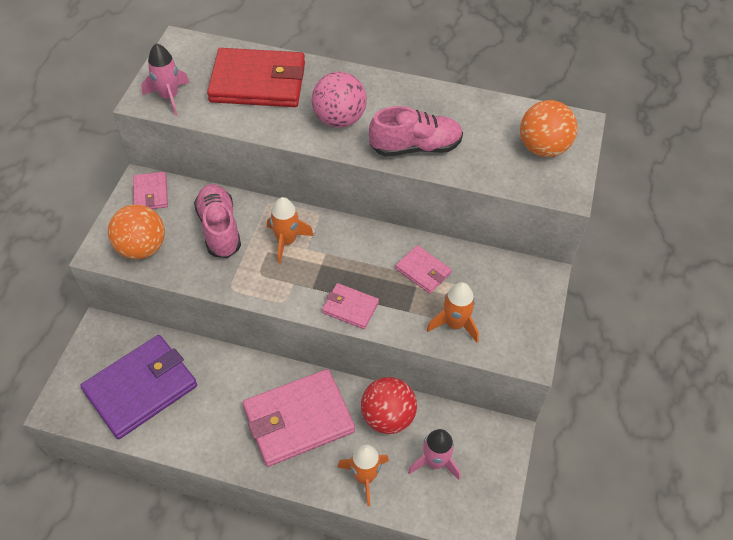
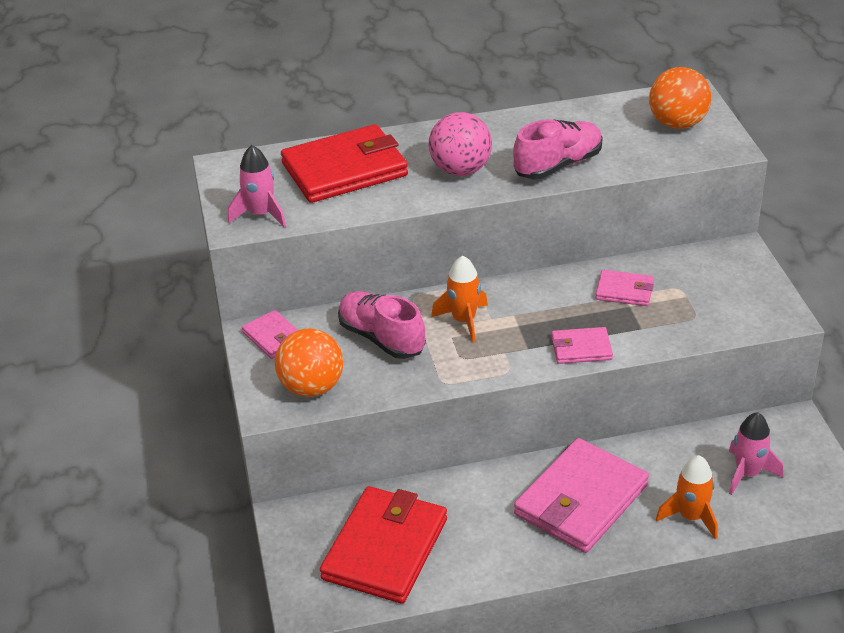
camera: 25 degrees left, 15 degrees down
(141, 388) = (385, 549): purple wallet -> red wallet
(387, 417) = (669, 458): red ball -> none
(454, 324) = (694, 320): orange rocket -> none

